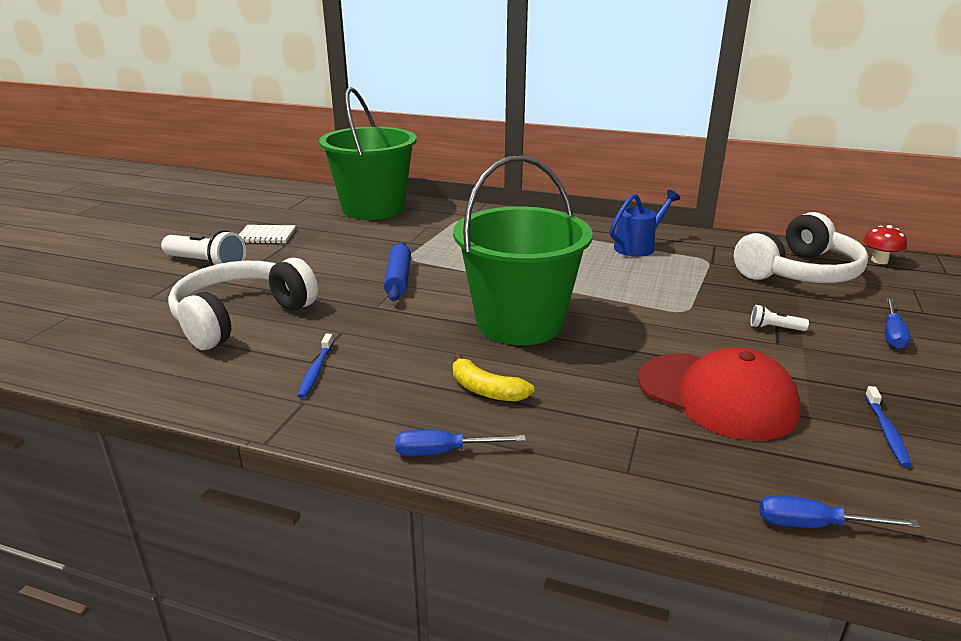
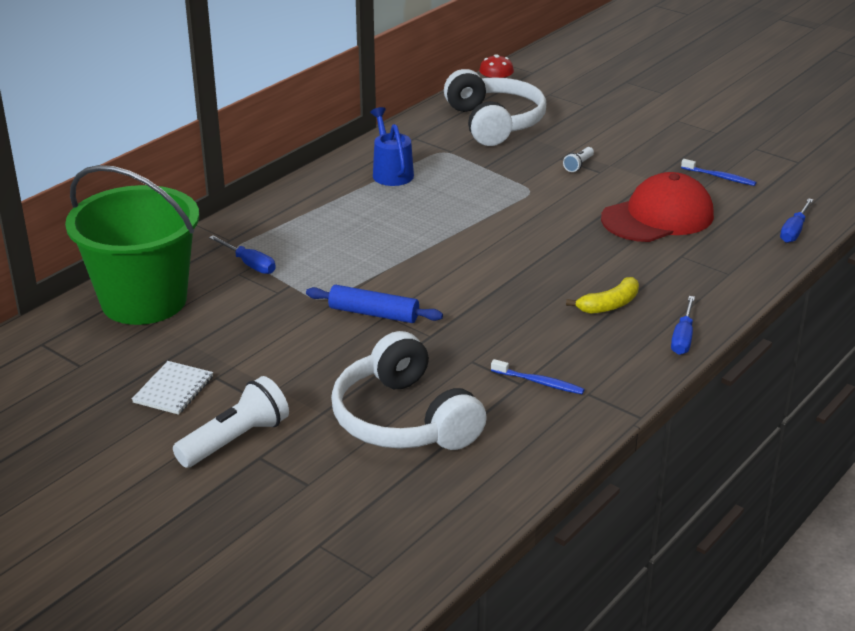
camera: 70 degrees left, 5 degrees up
(519, 323) = (508, 267): green bucket -> none
(892, 334) = (610, 129): blue screwdriver -> blue screwdriver (249, 264)

